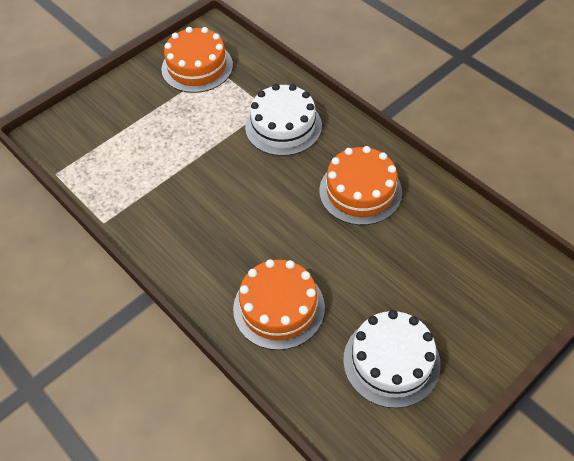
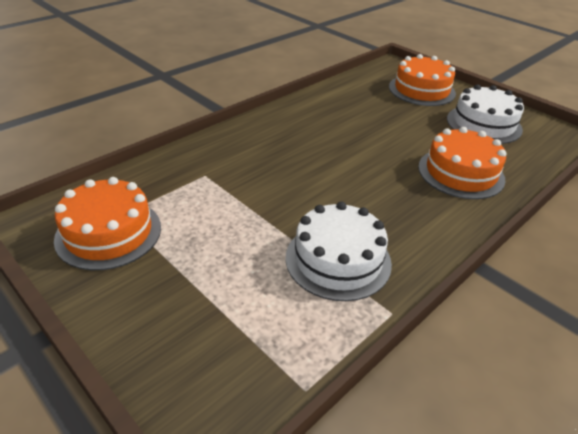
camera: 95 degrees left, 15 degrees down
(283, 126) = (235, 165): white cake -> white cake (338, 260)
(360, 191) = (323, 127): orange cake -> orange cake (421, 90)

